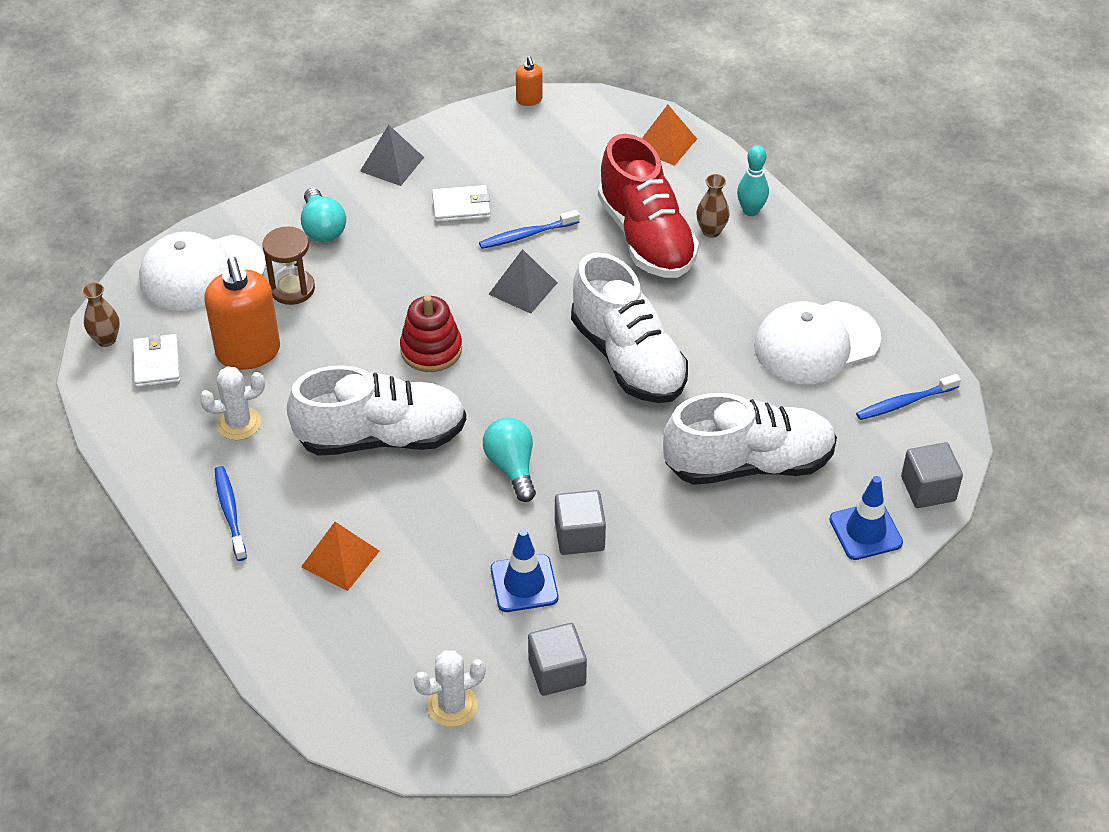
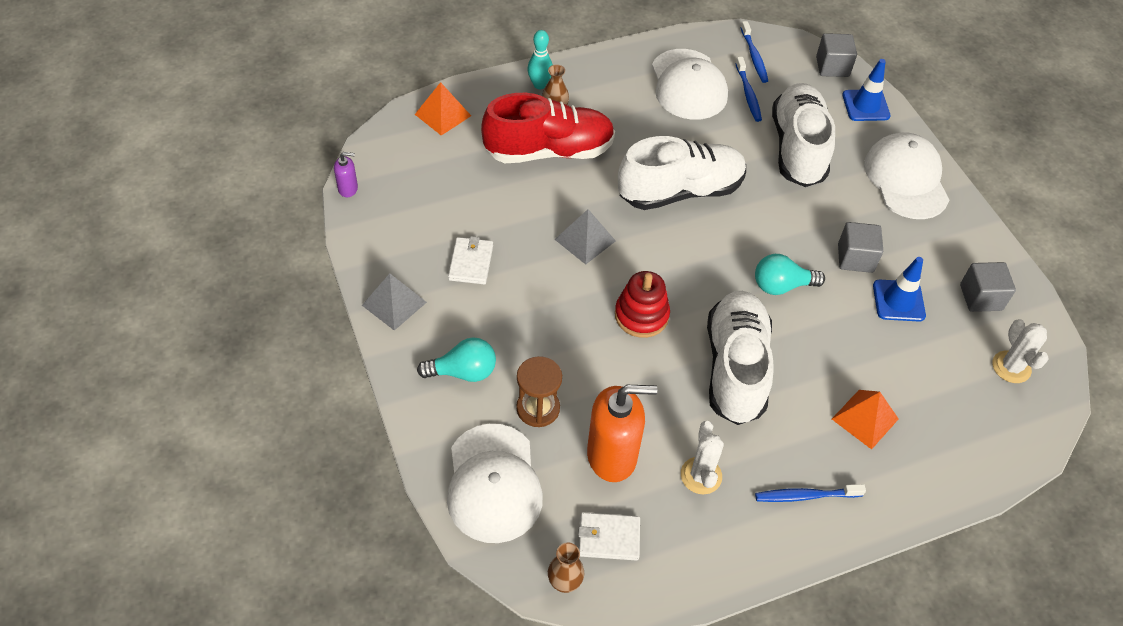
camera: 80 degrees left, 5 degrees up
(527, 235) = (522, 225): blue toothbrush -> blue toothbrush (748, 94)
(529, 100) = (348, 189): orange soap dispenser -> purple soap dispenser
(740, 583) = (906, 179): none -> white cap

